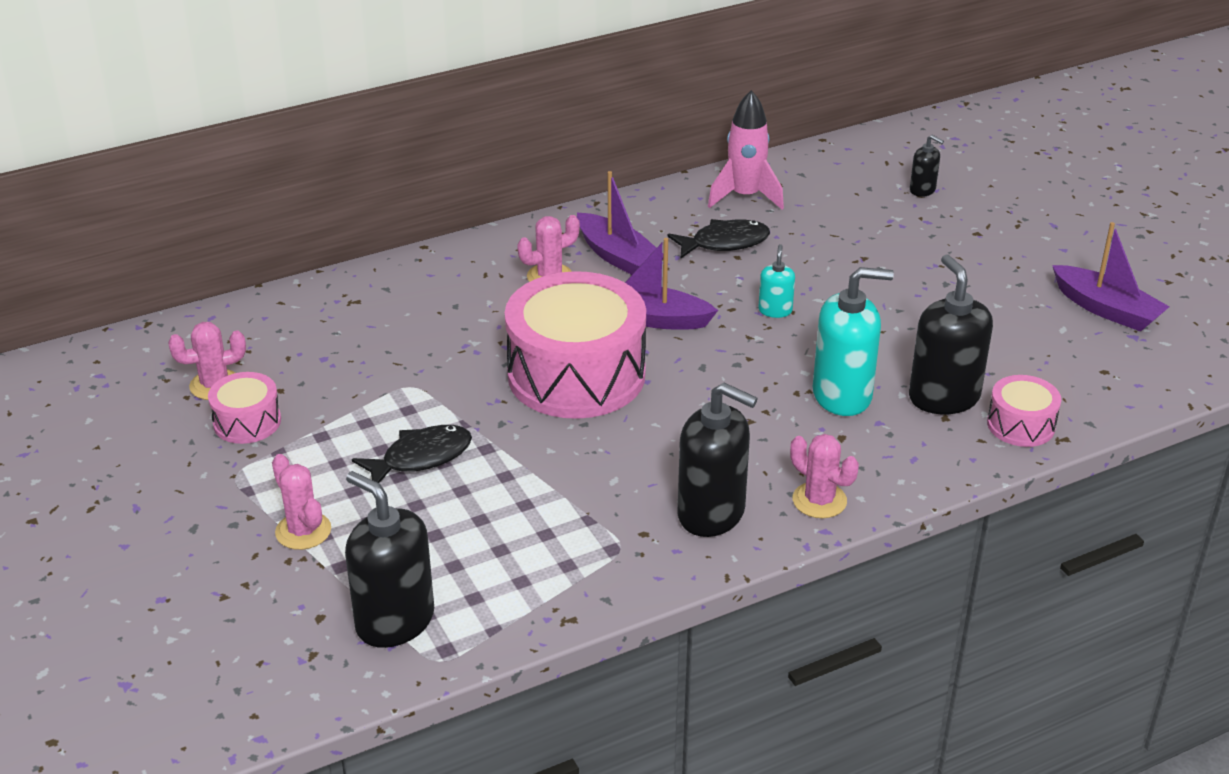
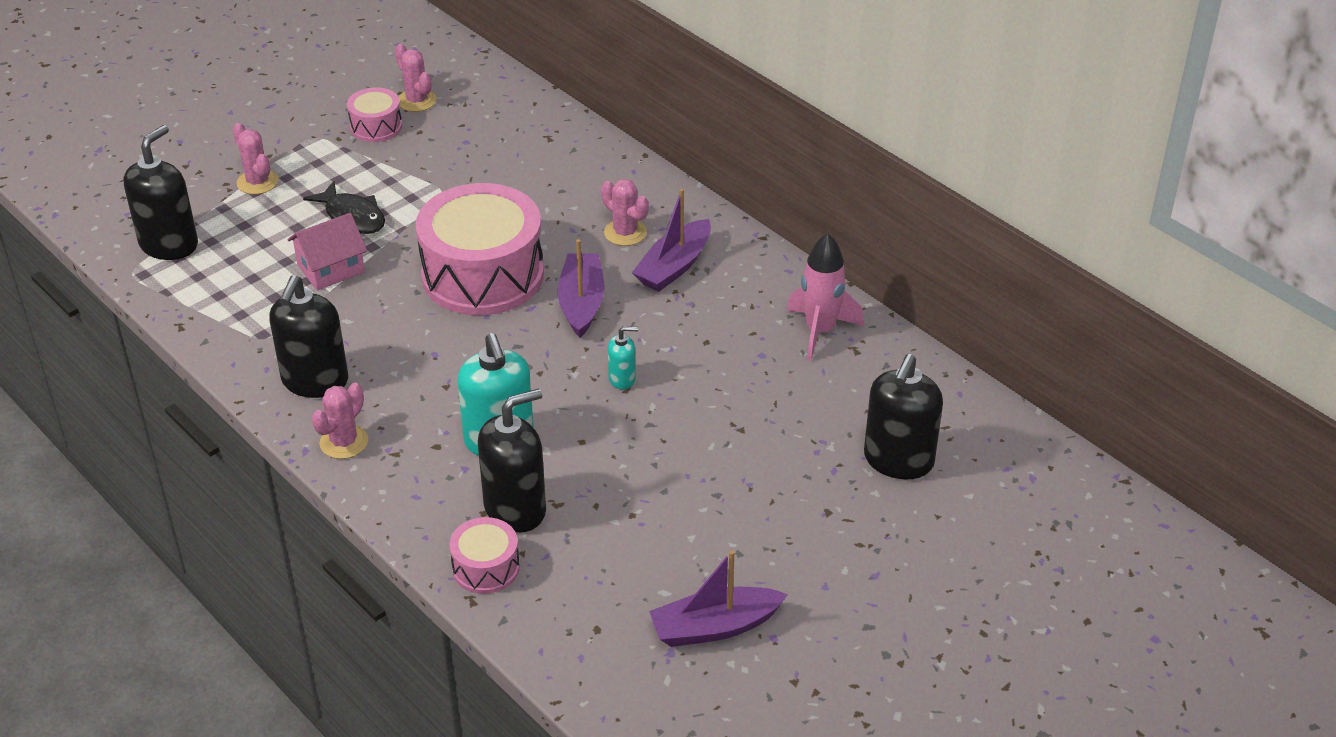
camera: 75 degrees right, 5 degrees up
(303, 531) = (257, 182): pink cactus -> pink cactus turned 75 degrees counterclockwise
(513, 484) = (331, 269): none -> pink house
(724, 243) = (727, 330): black fish -> none
(922, 190) = (898, 460): black soap dispenser -> black soap dispenser, size x2.03
(1106, 309) = (714, 627): purple boat -> purple boat turned 45 degrees clockwise

